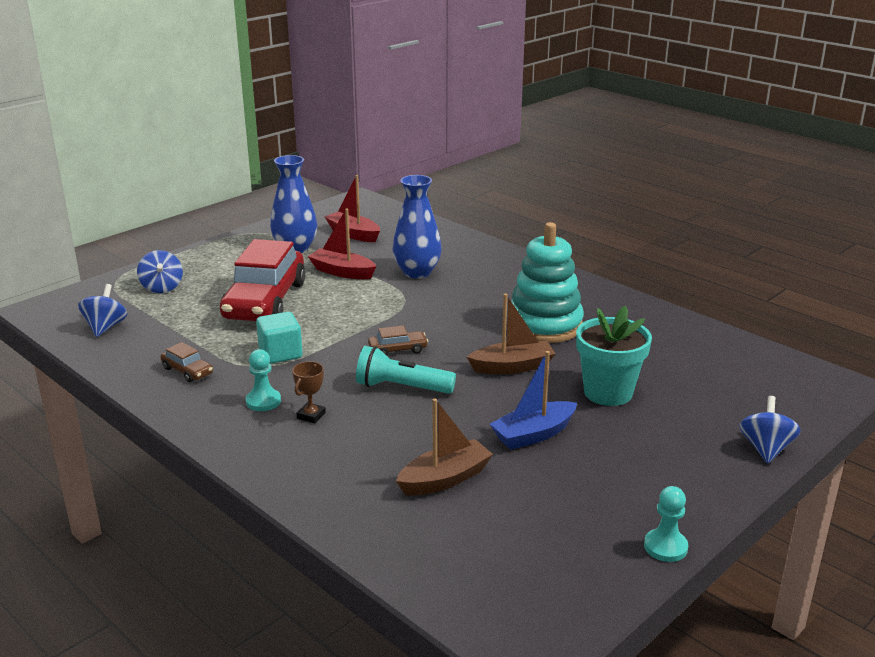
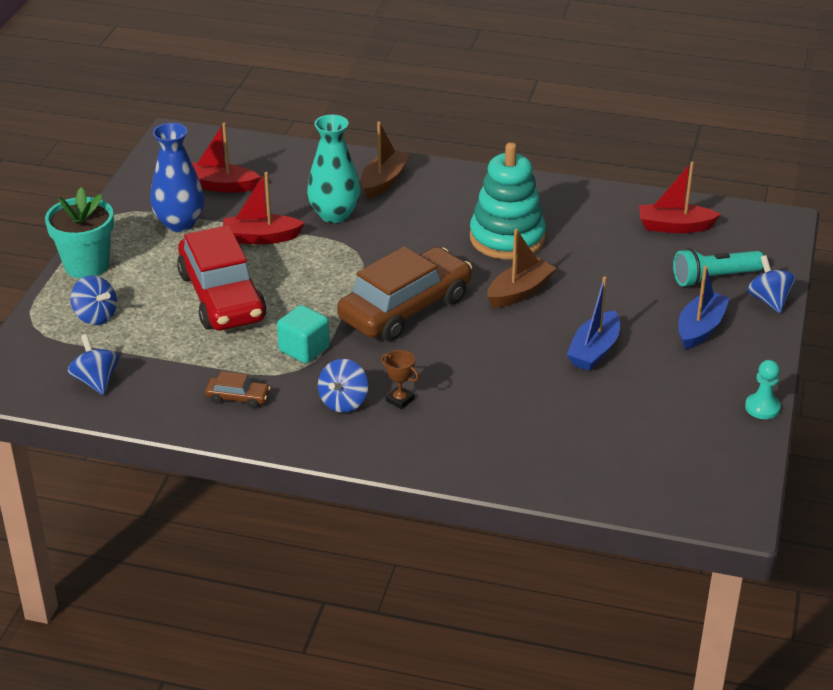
camera: 30 degrees left, 10 degrees up
(263, 401) = (343, 402): turquoise pawn -> blue spinning top
(311, 415) = (400, 400): brown trophy -> brown trophy turned 45 degrees counterclockwise
(398, 349) = (405, 308): brown car -> brown car, size x2.45
(401, 387) = (447, 345): turquoise flashlight -> turquoise flashlight (714, 278)
(417, 272) = (334, 214): blue vase -> turquoise vase
(445, 479) = (564, 415): brown boat -> brown boat (384, 181)
(608, 392) = (617, 290): turquoise flower pot -> turquoise flower pot (86, 265)
(664, 450) = (700, 328): none -> blue boat
(718, 359) = (674, 226): none -> red boat

